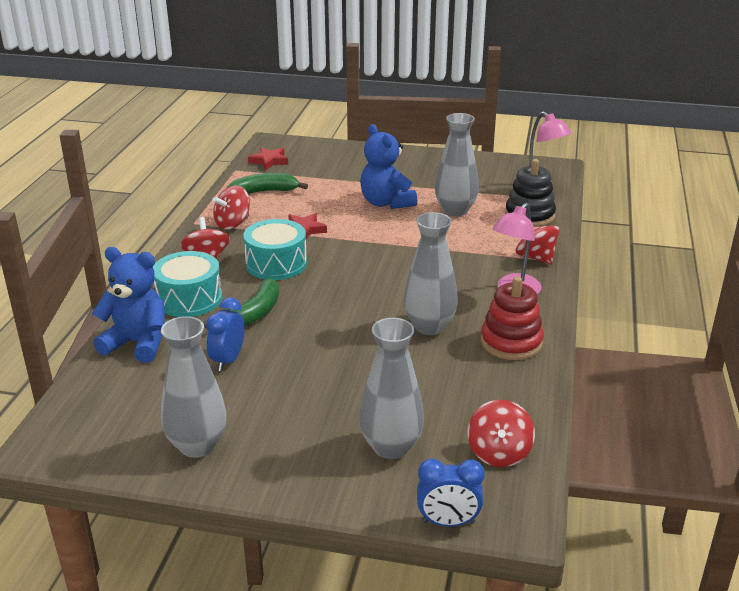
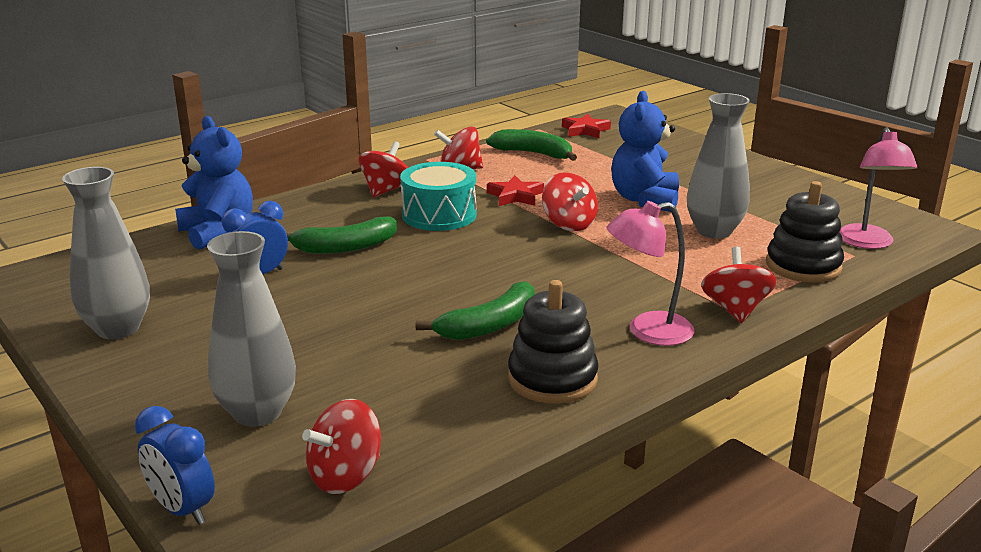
camera: 40 degrees right, 5 degrees down
(189, 299) = (316, 215): turquoise drum -> none
(368, 238) = (569, 224): none -> red spinning top
(429, 326) = (489, 325): grey vase -> green banana
(511, 342) = (552, 379): red stacking toy -> black stacking toy

